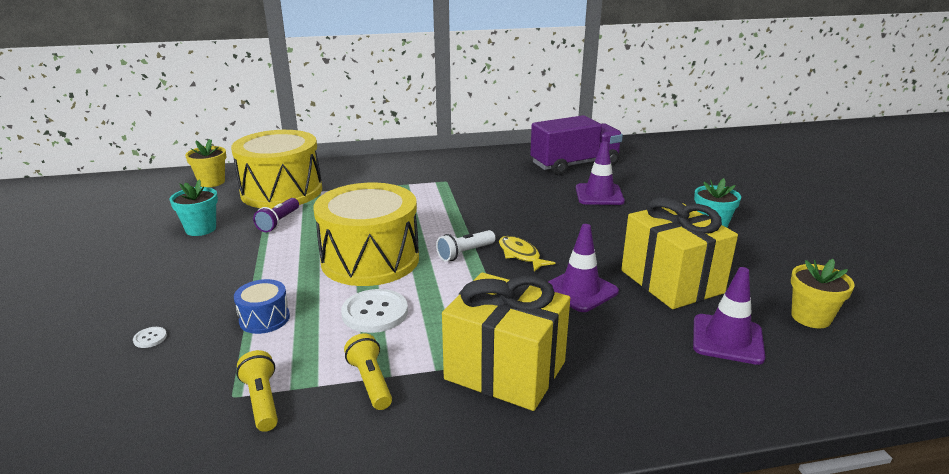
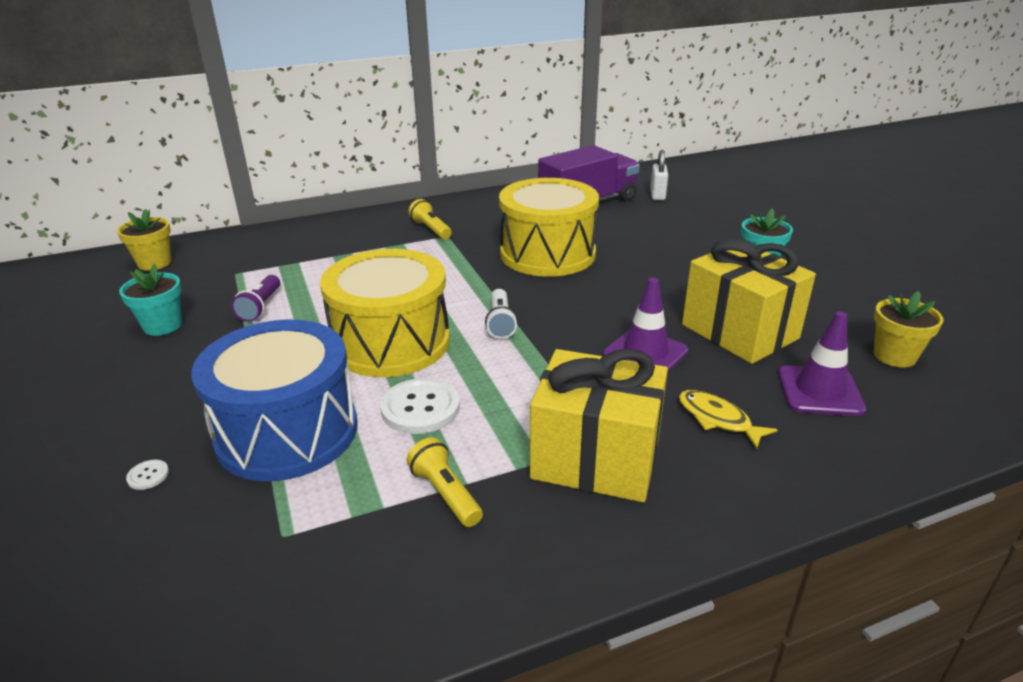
camera: 10 degrees left, 5 degrees up
(262, 401) = (322, 536): yellow flashlight -> yellow flashlight (431, 229)
(264, 319) = (287, 432): blue drum -> blue drum, size x2.32
(282, 191) = (250, 267): yellow drum -> yellow drum (547, 254)
(465, 253) = (500, 323): white flashlight -> white flashlight turned 45 degrees counterclockwise
(520, 255) = (565, 318): yellow fish -> yellow fish (718, 419)
(599, 195) = (627, 237): purple traffic cone -> none
(639, 162) = (657, 195): none -> white padlock

